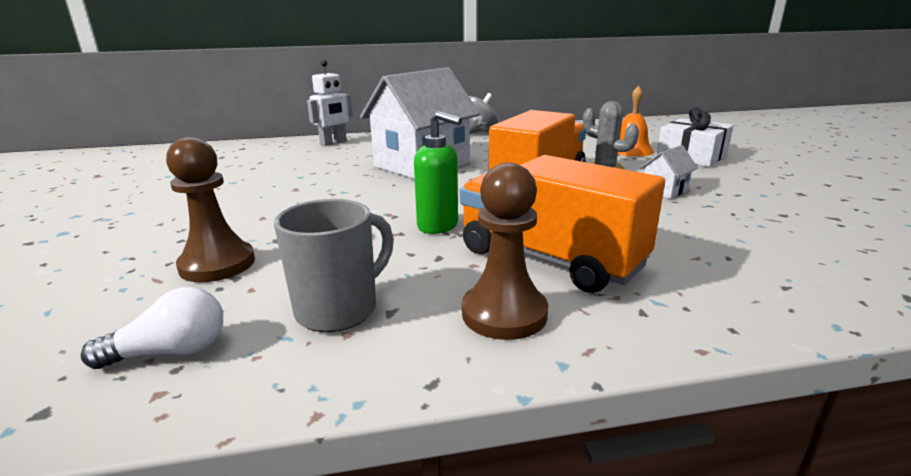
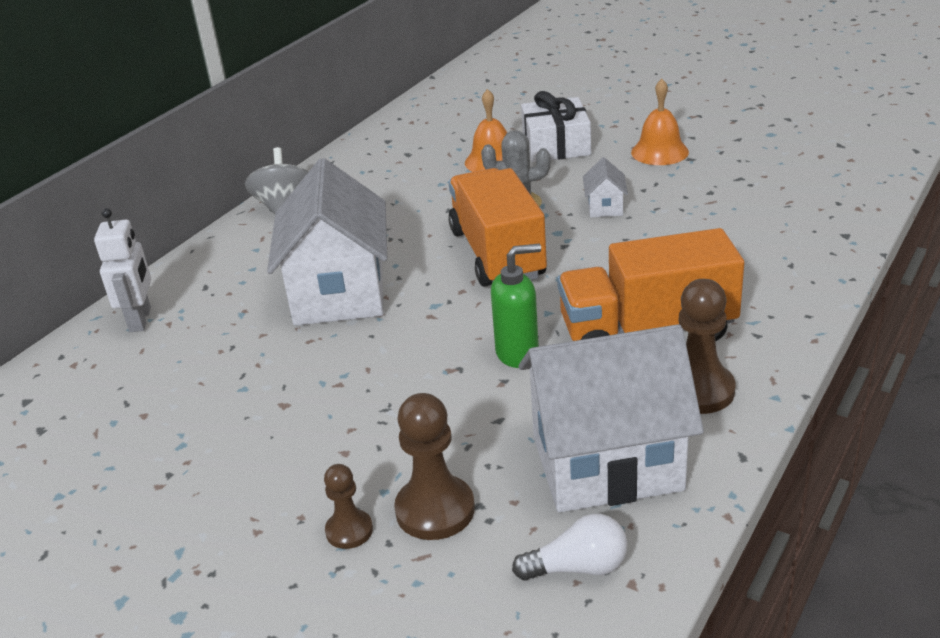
camera: 45 degrees left, 10 degrees up
(171, 352) = (578, 567): white light bulb -> white light bulb turned 60 degrees clockwise
(175, 246) = (349, 531): none -> brown pawn
(339, 309) = (606, 463): grey mug -> white house
(776, 182) = (659, 152): none -> orange bell

